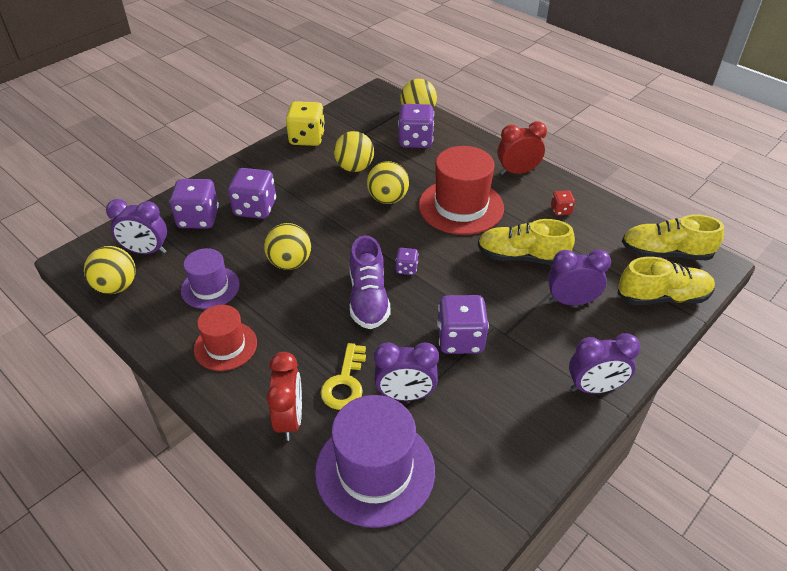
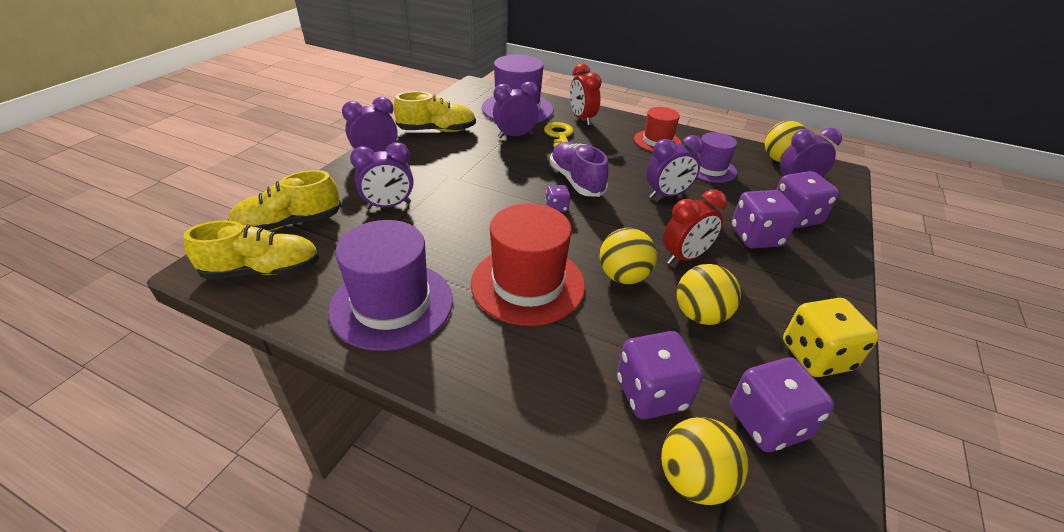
camera: 160 degrees right, 5 degrees down
(290, 263) = (667, 195): yellow ball -> purple clock
(460, 339) = (486, 167): purple dice -> purple dice (767, 423)
(517, 172) = (460, 361): red clock -> red clock (685, 257)
(522, 257) = (441, 237): yellow shoe -> yellow shoe (437, 130)
(561, 210) = (392, 304): red dice -> purple hat

